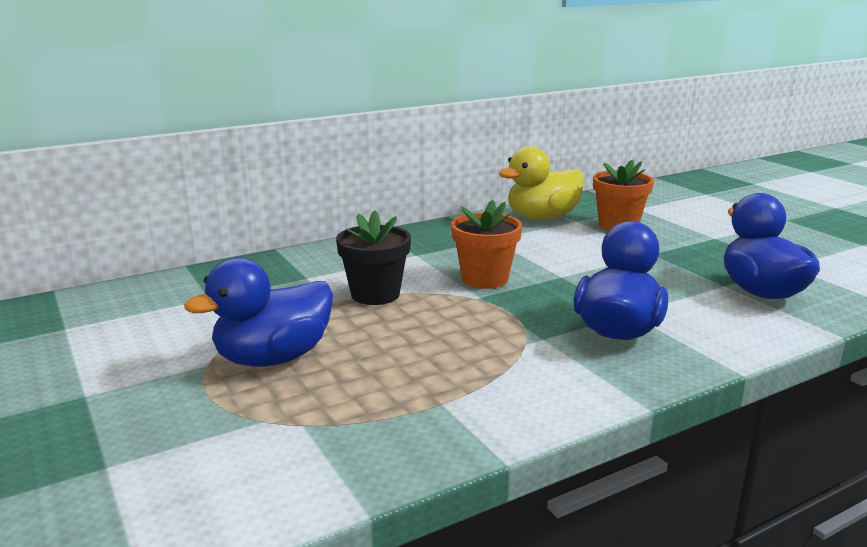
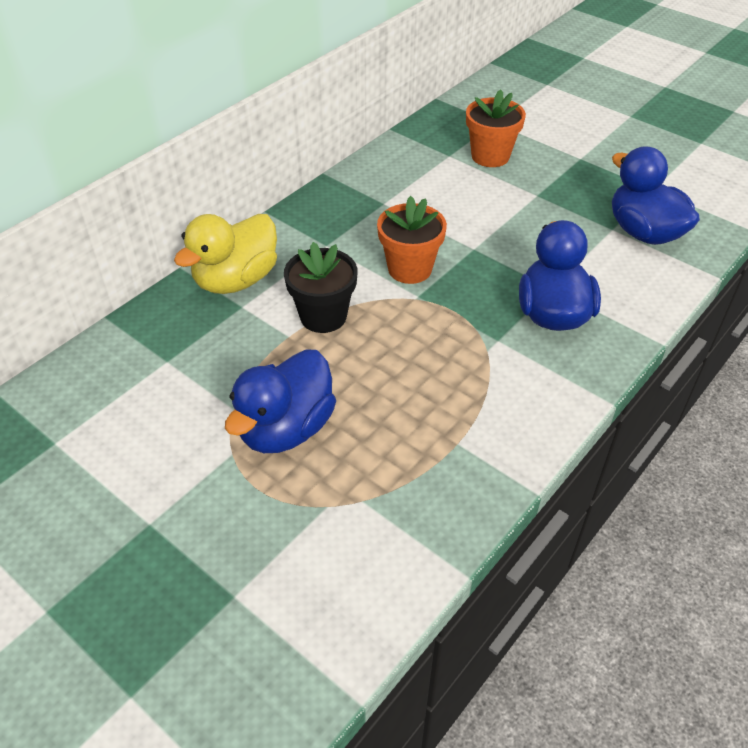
camera: 20 degrees left, 25 degrees up
(542, 218) = (415, 157): yellow duck -> yellow duck (236, 280)

